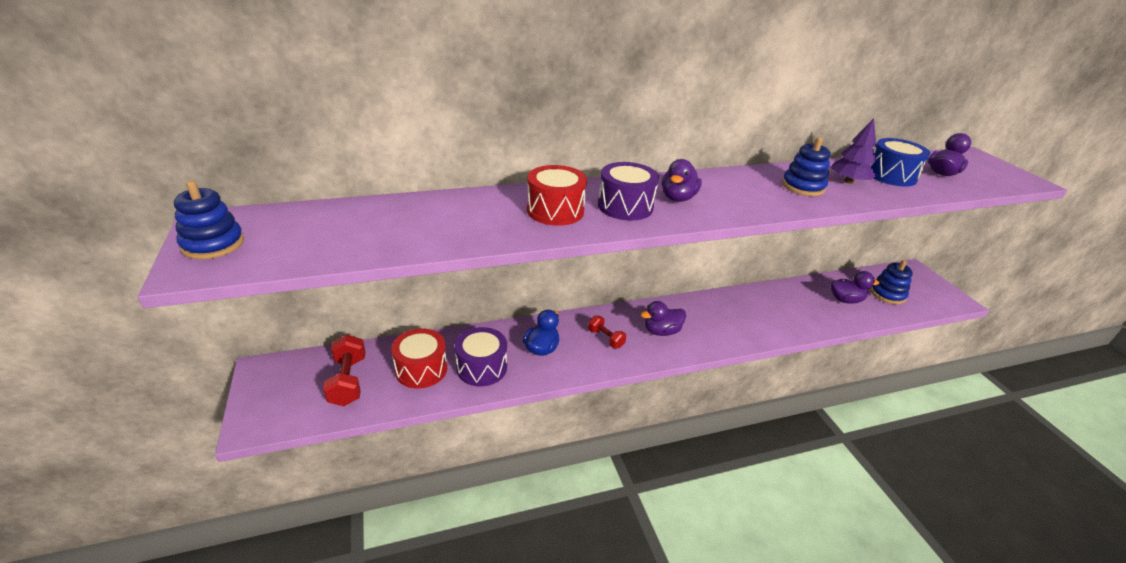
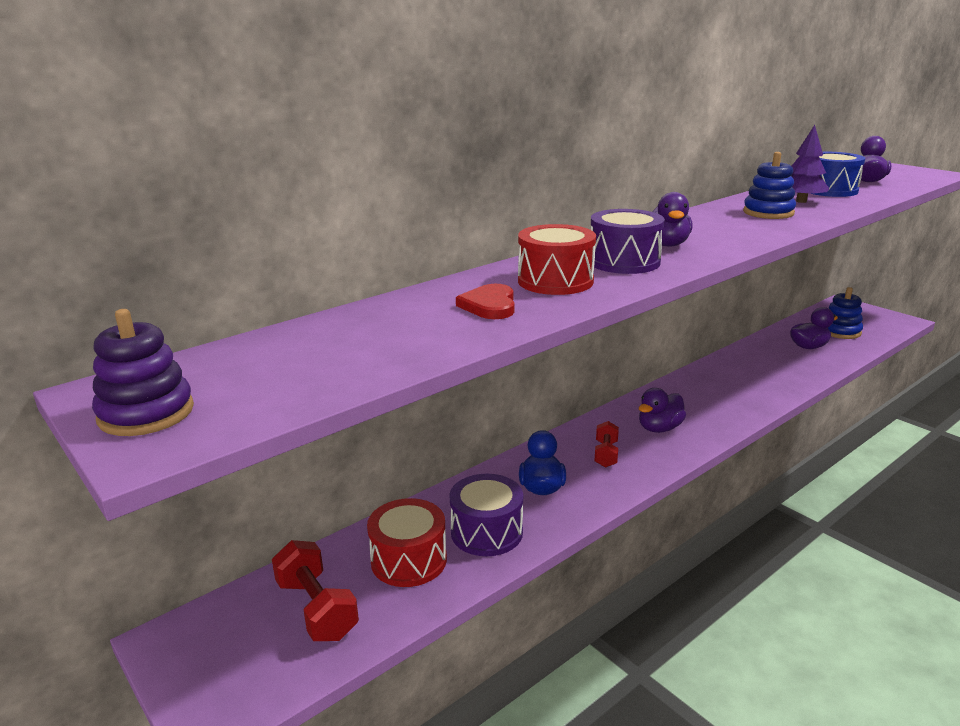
camera: 20 degrees left, 10 degrees down
(213, 244) = (146, 413): blue stacking toy -> purple stacking toy
(487, 220) = (489, 305): none -> red heart
(605, 338) = (605, 454): red dumbbell -> red dumbbell turned 75 degrees clockwise

